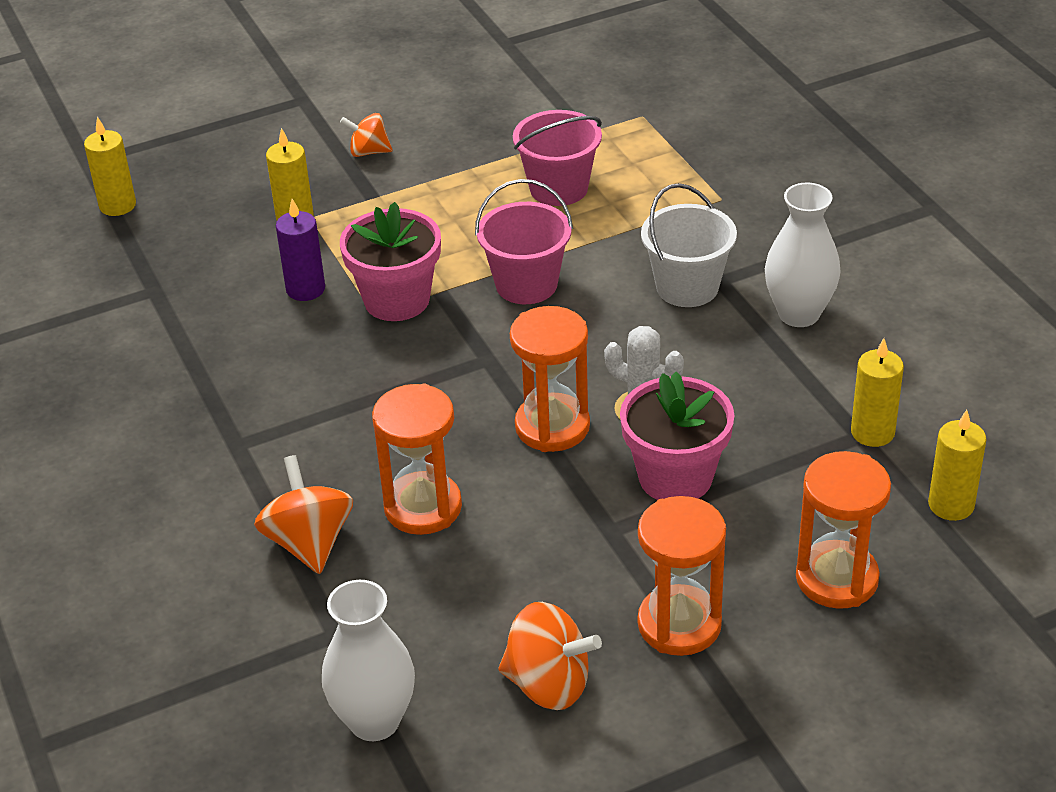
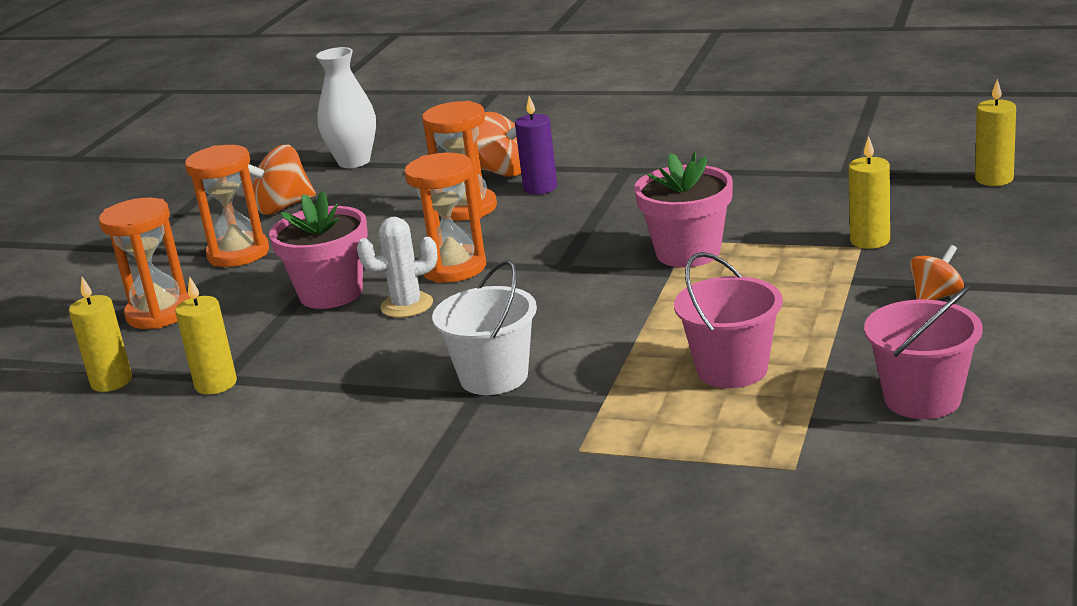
camera: 135 degrees right, 15 degrees down
(305, 289) = (759, 223): purple candle -> purple candle (540, 188)
(526, 284) = (619, 308): pink bucket -> pink bucket (922, 399)
(799, 314) = (373, 414): white vase -> none

